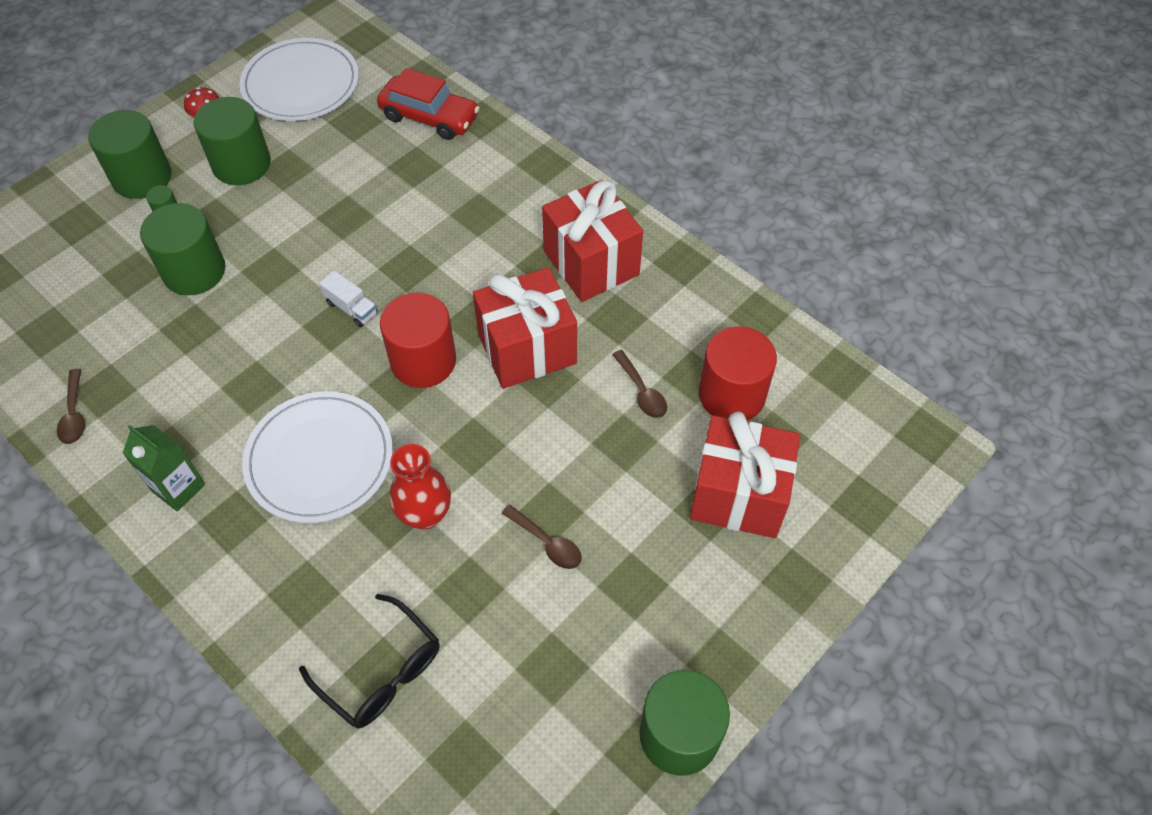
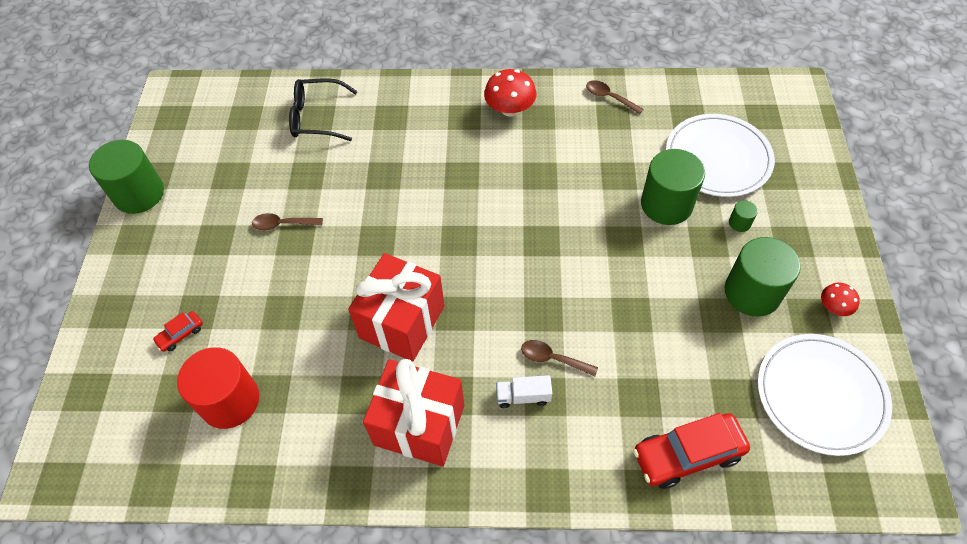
camera: 140 degrees right, 0 degrees up
(142, 177) = (793, 230): green cylinder -> none
(178, 488) = (510, 109): green carton -> red mushroom
(319, 459) = (455, 171): white plate -> white plate (718, 158)
(351, 308) = (544, 259): white truck -> white truck (523, 396)
(423, 361) = (460, 263): red cylinder -> none
(425, 514) = (366, 189): red vase -> none
(642, 391) = (297, 353): brown spoon -> brown spoon (553, 359)
(738, 495) = (180, 334): red gift -> red car

